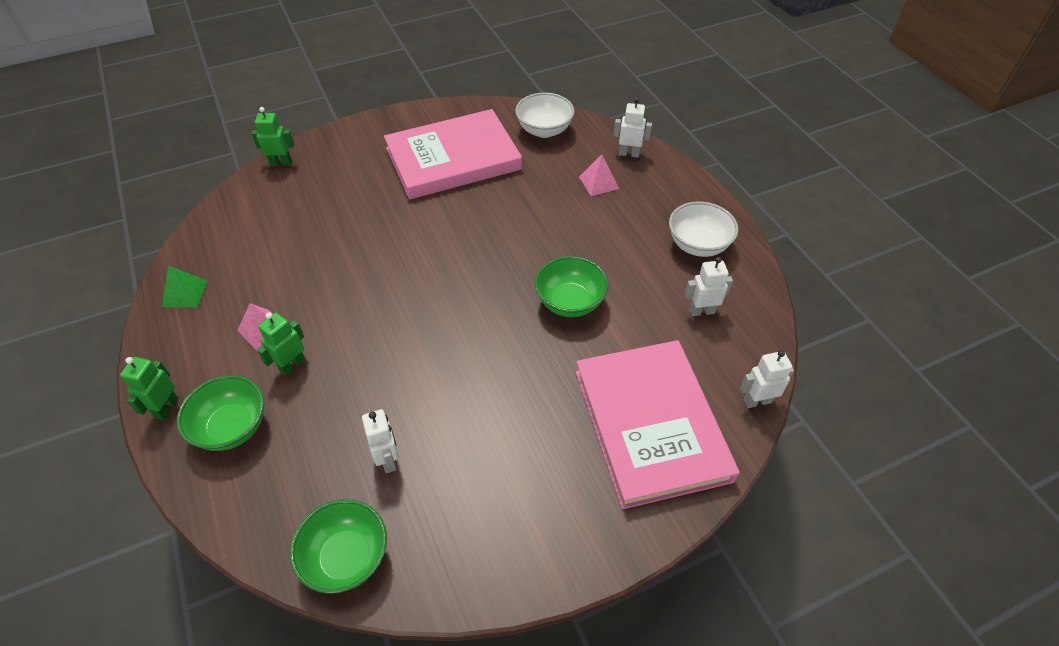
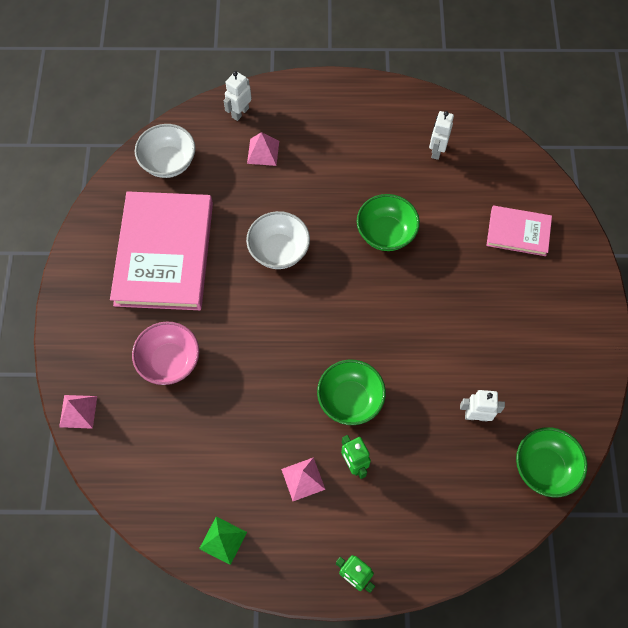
camera: 65 degrees left, 15 degrees up
(232, 427) = (398, 526): green bowl -> green bowl (350, 400)
(281, 163) = (78, 411): green robot -> pink pyramid
(349, 198) = (170, 361): none -> pink bowl
(651, 424) = (518, 232): pink book -> pink book, size x0.50
(698, 245) = (371, 118): white bowl -> white bowl (279, 251)
(757, 401) = (527, 159): white robot -> none

